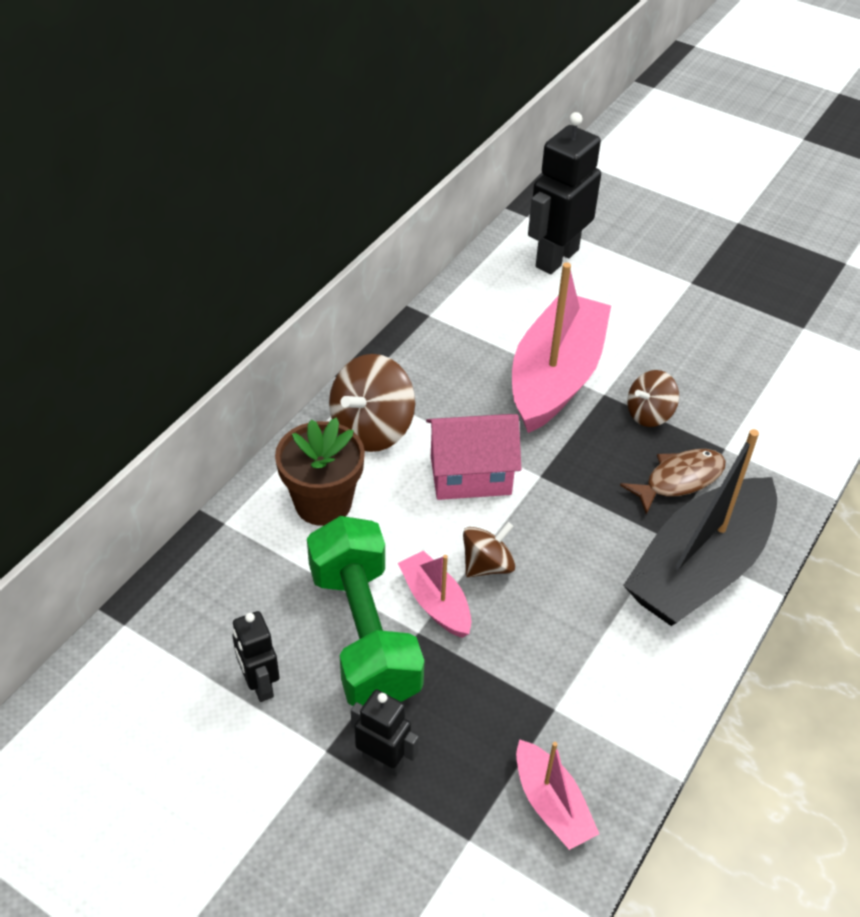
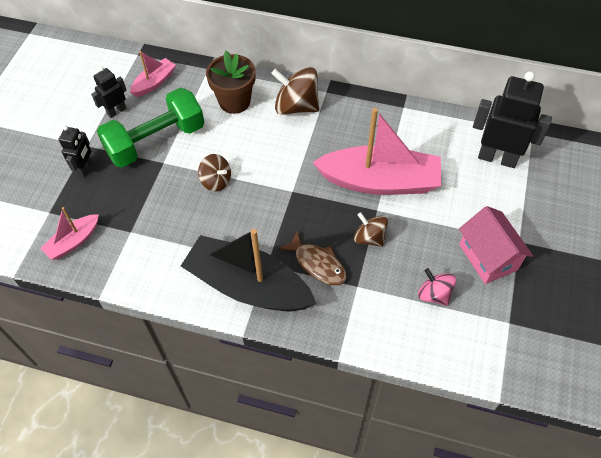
camera: 75 degrees right, 10 degrees up
(435, 602) = (184, 165): pink boat -> pink boat (154, 82)
(470, 475) = (279, 158): pink house -> pink house (488, 257)
(752, 378) = (434, 294): none -> pink spinning top

